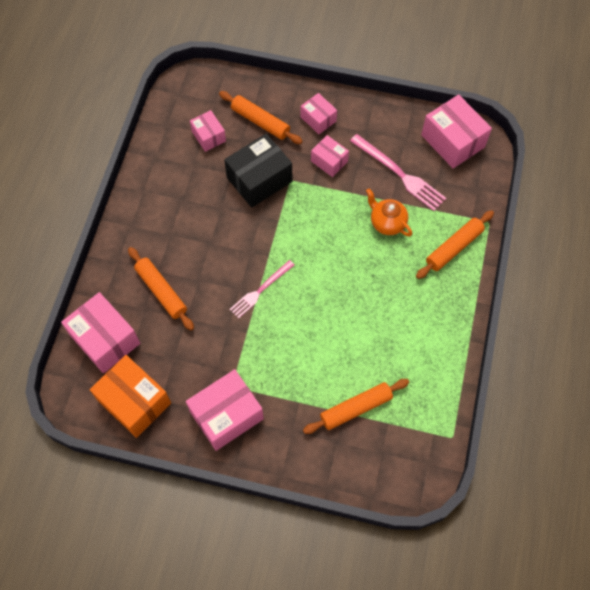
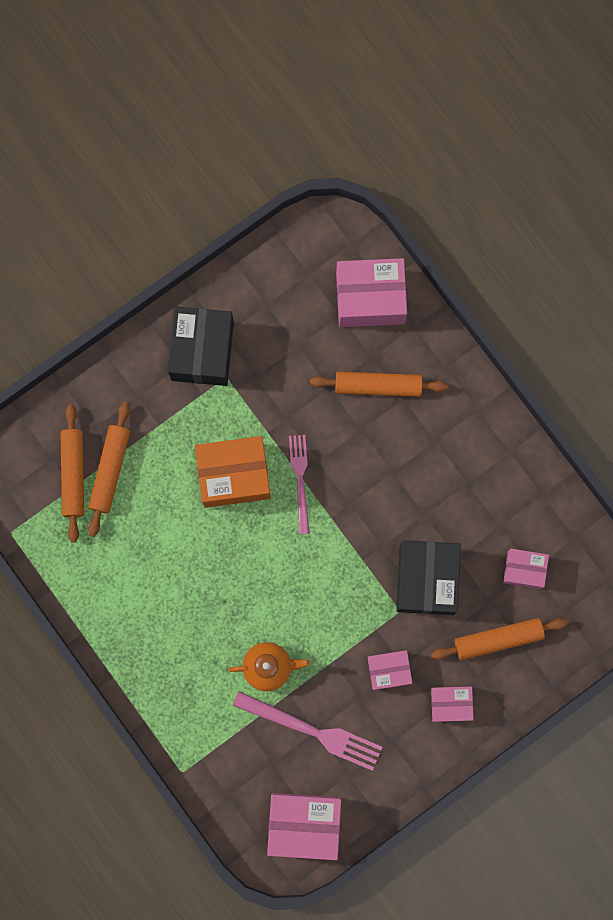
camera: 130 degrees right, 15 degrees up
(134, 402) = (284, 280): orange box -> orange box (233, 475)
(226, 415) = (202, 351): pink box -> black box
(399, 174) = (312, 731): pink fork -> pink fork turned 150 degrees counterclockwise
(454, 247) = (185, 709): orange rolling pin -> orange rolling pin (73, 474)

